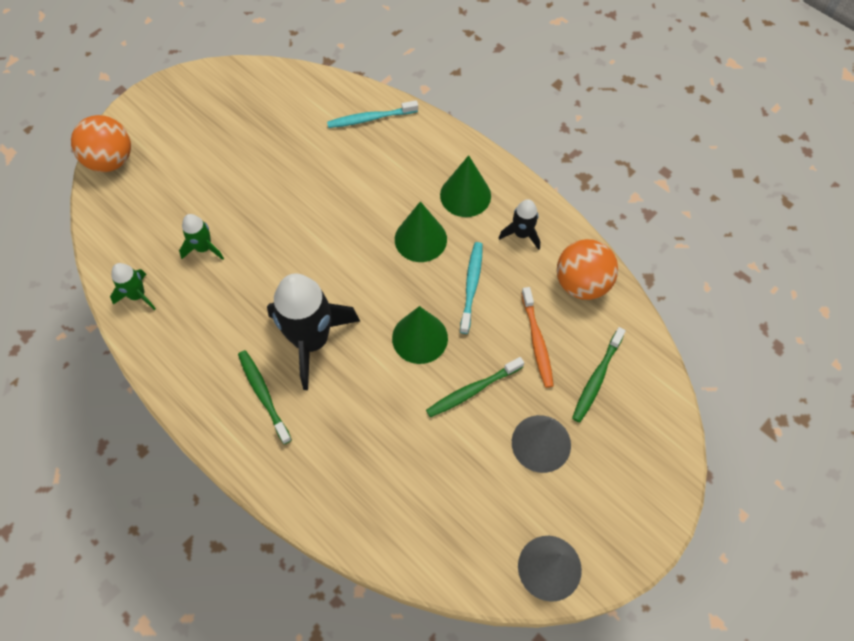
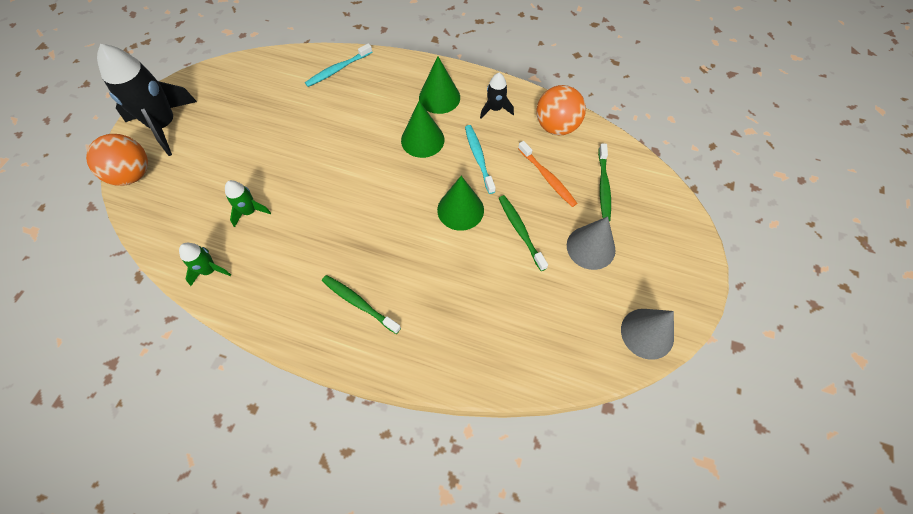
camera: 25 degrees left, 0 degrees up
(311, 340) = (377, 246): black rocket -> black rocket (164, 125)
(472, 390) = (520, 231): green toothbrush -> green toothbrush turned 120 degrees clockwise

